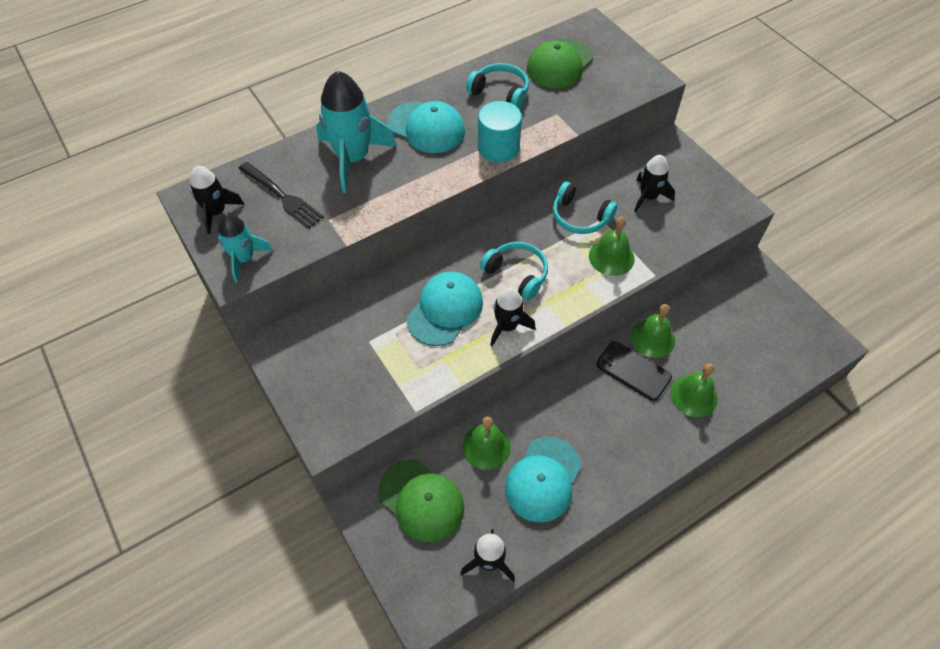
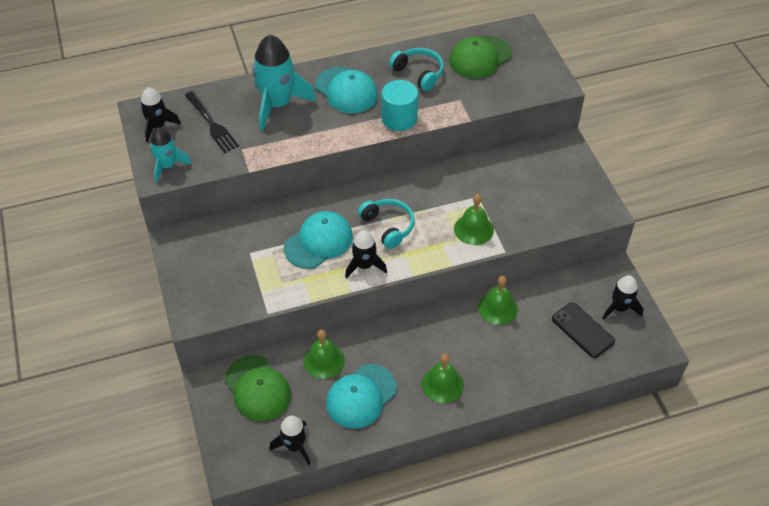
camera: 15 degrees right, 5 degrees down
(579, 217) = (460, 191): turquoise headphones -> none
(633, 371) = (470, 330): black phone -> black phone (582, 330)
(648, 197) = (527, 186): black rocket -> black rocket (619, 308)
(693, 396) = (514, 361): green bell -> green bell (442, 384)

